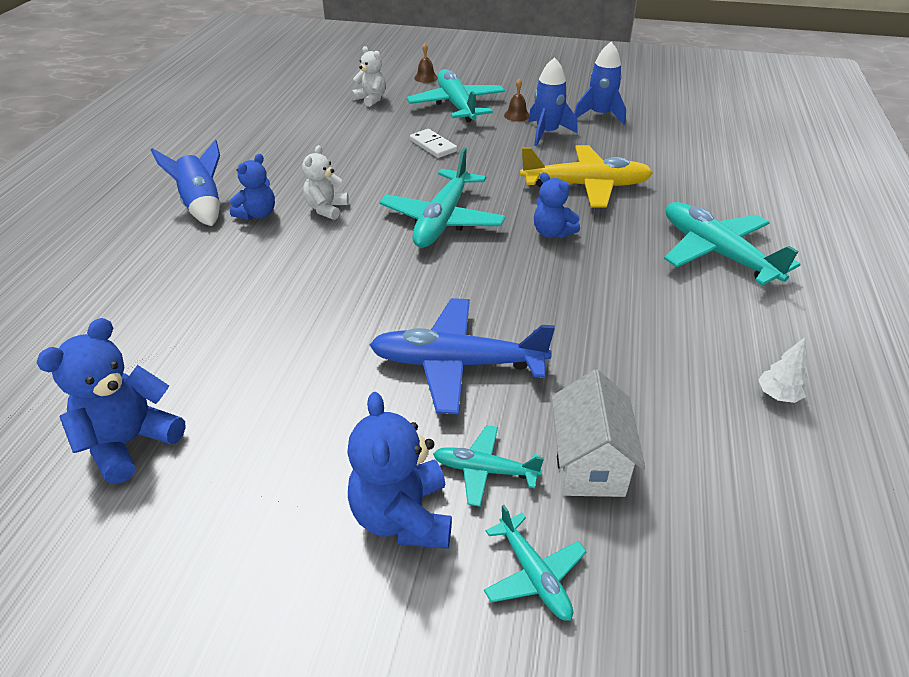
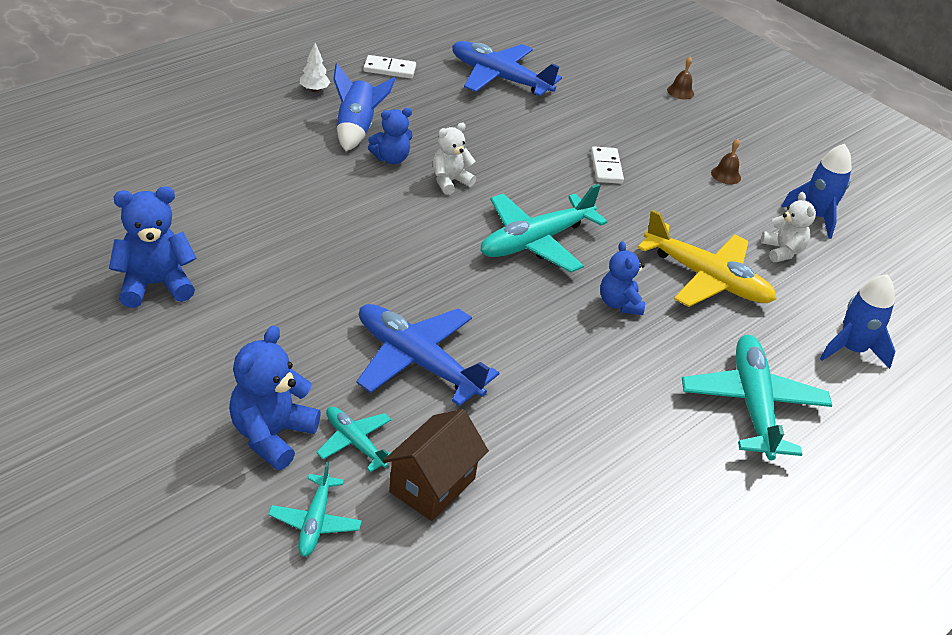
camera: 30 degrees right, 0 degrees up
(184, 150) = (389, 69): none -> white domino
(285, 120) = (500, 78): none -> blue plane
(371, 99) = (600, 92): white teddy bear -> white teddy bear (782, 251)
(456, 105) = (677, 136): turquoise plane -> none
(547, 133) = (734, 208): blue rocket -> blue rocket (851, 349)
(589, 463) = (432, 485): white house -> brown house
(778, 395) = (644, 538): white tree -> white tree (314, 90)

